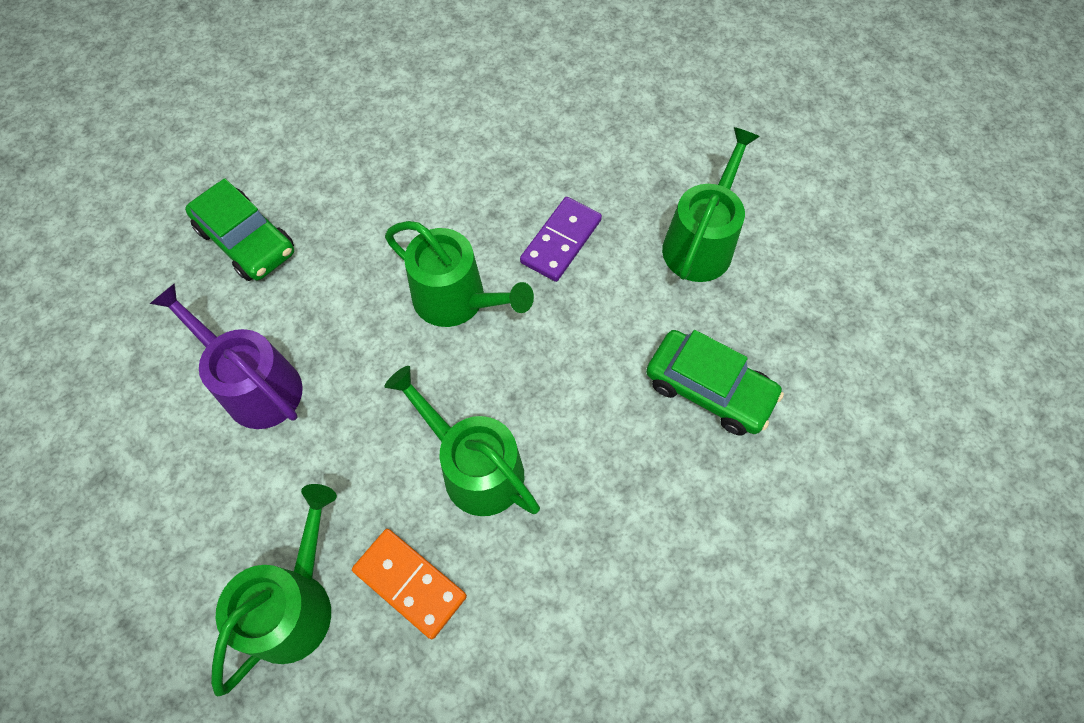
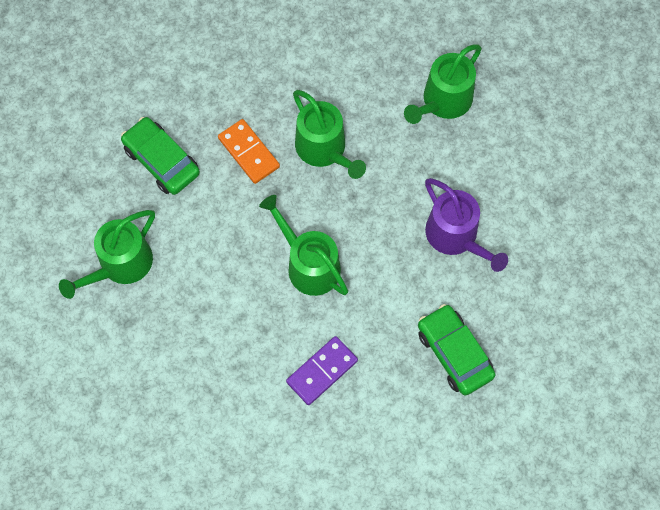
camera: 165 degrees left, 5 degrees up
(410, 583) = (377, 96): orange domino -> orange domino (249, 152)
(561, 241) = (221, 292): purple domino -> purple domino (322, 371)

